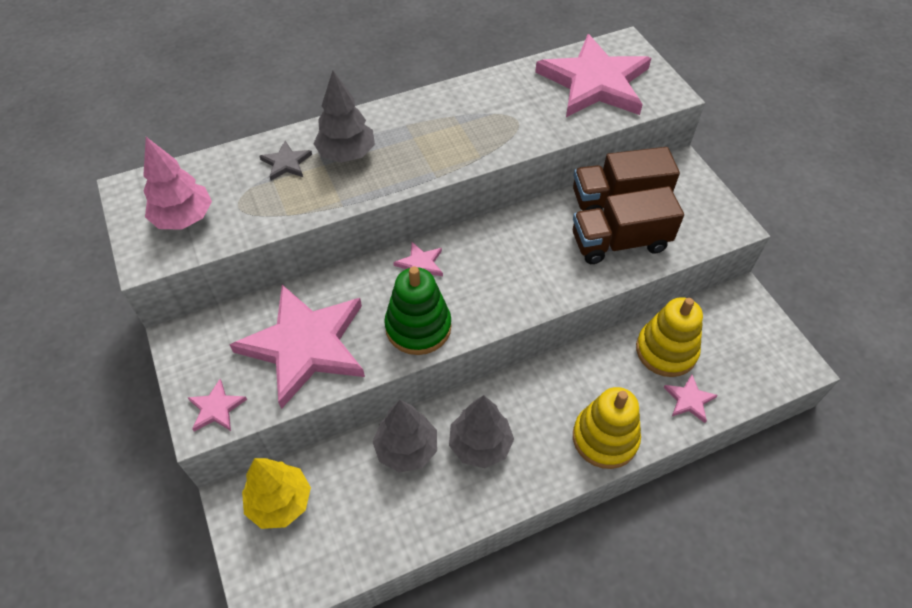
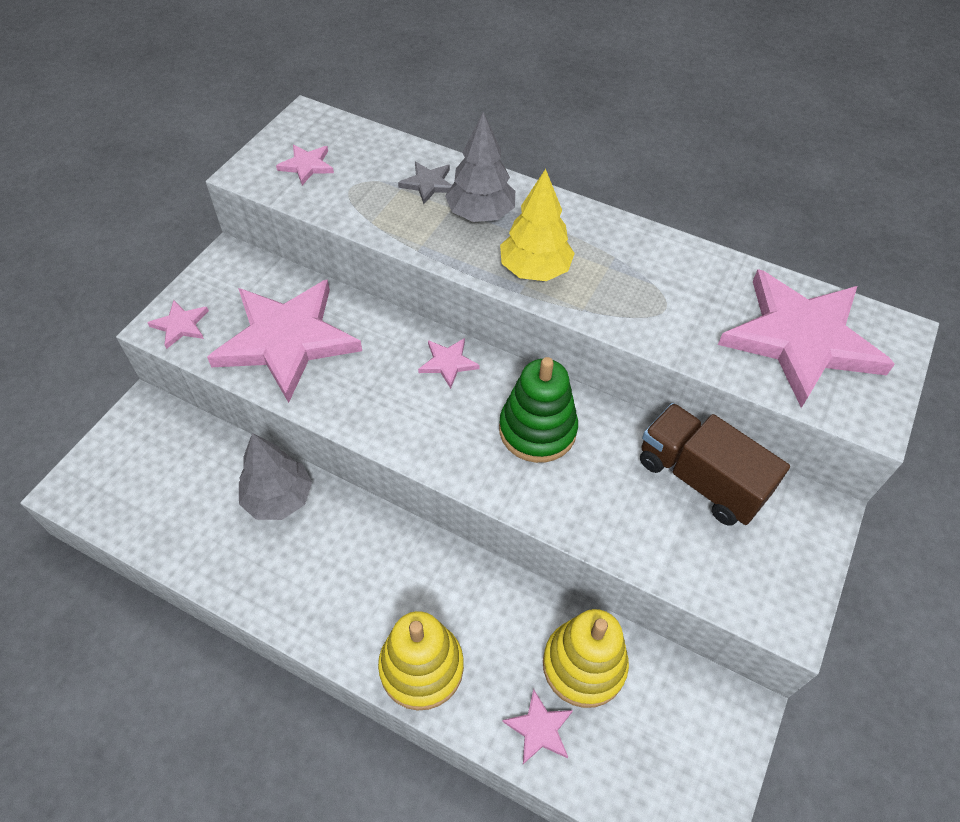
camera: 50 degrees right, 0 degrees up
(184, 218) = (307, 165): pink tree -> pink star
(280, 502) = (162, 441): yellow tree -> yellow tree (535, 270)
(418, 327) = (375, 407): green stacking toy -> green stacking toy (537, 430)
(480, 445) = (327, 556): grey tree -> none
(620, 242) = (642, 515): brown truck -> none

